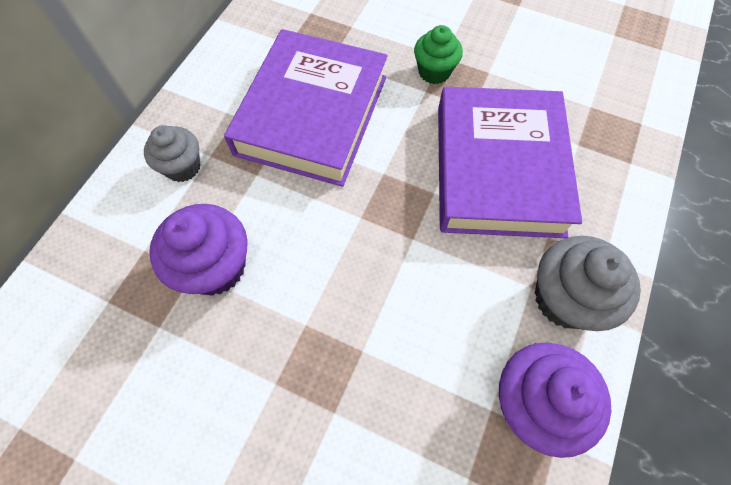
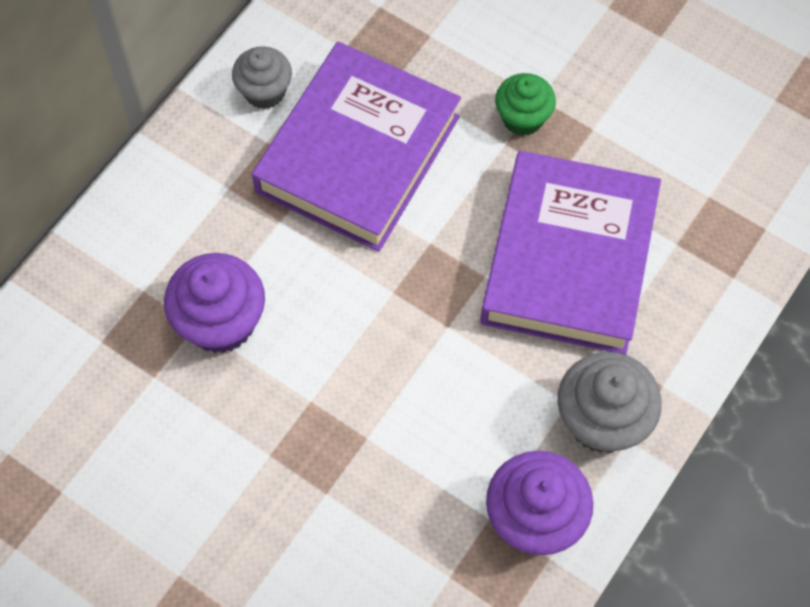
camera: 10 degrees right, 0 degrees up
(183, 167) = (195, 198): grey cupcake -> grey cupcake (264, 91)

